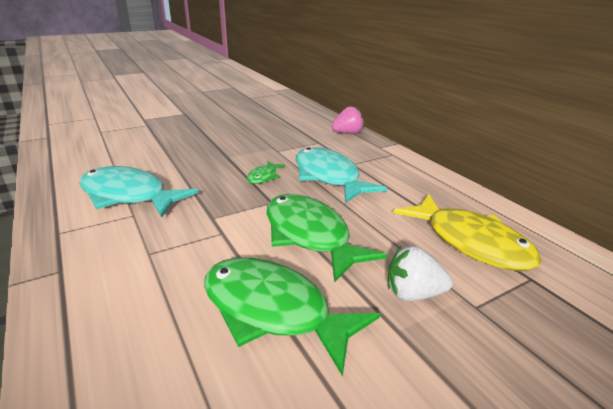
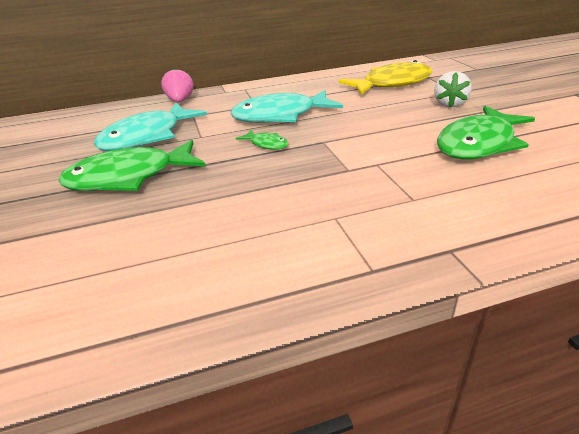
camera: 75 degrees left, 5 degrees up
(128, 196) = (284, 227): turquoise fish -> turquoise fish (147, 137)
(310, 236) = (383, 128): green fish -> green fish (129, 177)

